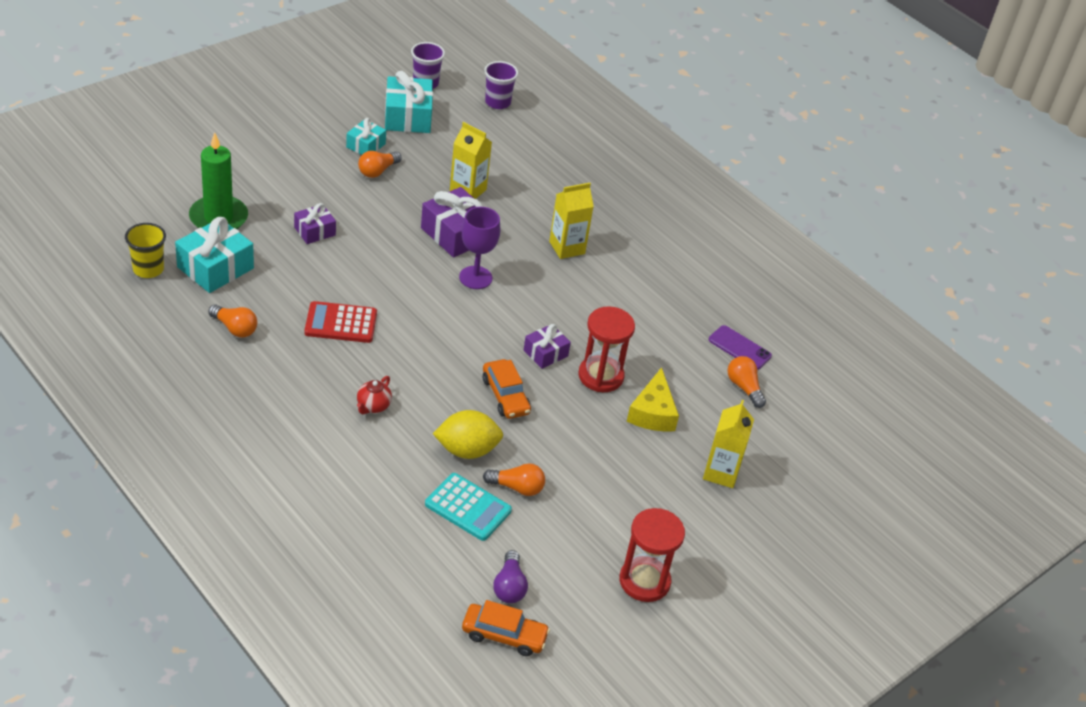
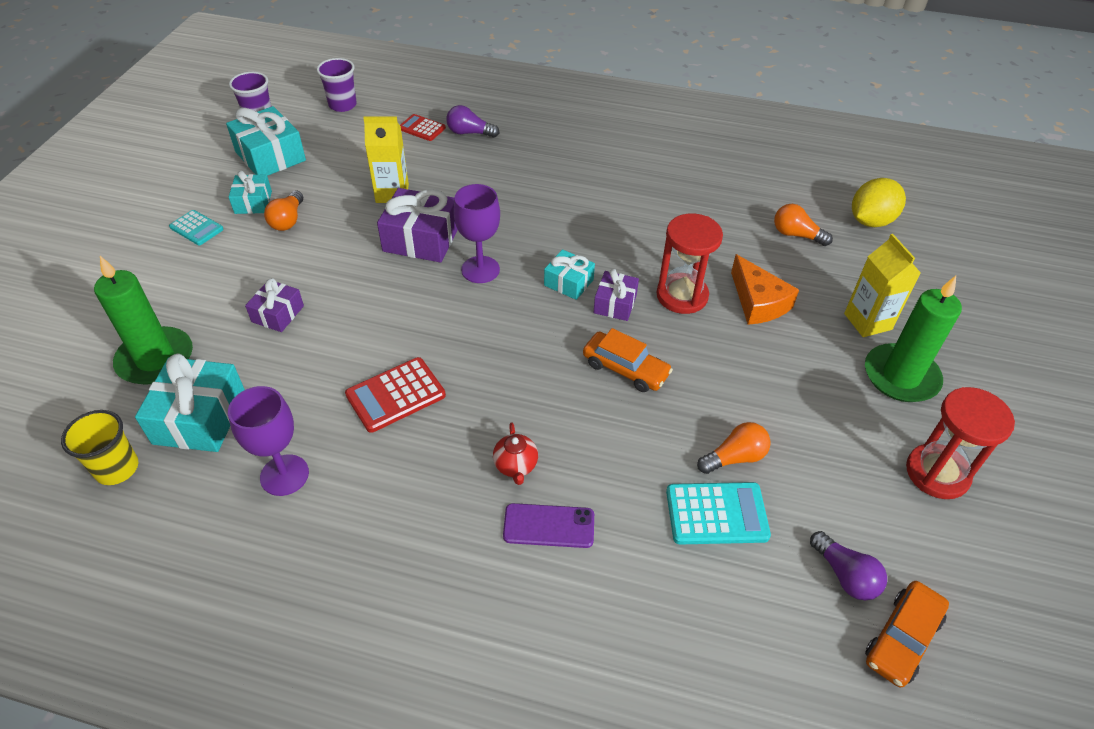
camera: 30 degrees left, 5 degrees up
(235, 328) = (284, 475): orange light bulb -> purple goblet
(313, 144) = (196, 228): none -> turquoise calculator
(467, 450) = (650, 450): yellow lemon -> yellow lemon (870, 221)
(504, 635) = (902, 638): orange car -> orange car turned 150 degrees clockwise
(528, 321) = (568, 282): none -> turquoise gift
(539, 152) = (422, 128): none -> red calculator
(567, 248) = (530, 197): yellow carton -> none
(573, 174) = (469, 133): none -> purple light bulb
(653, 412) = (758, 302): yellow cheese -> orange cheese
(698, 517) = (900, 376): none -> green candle
(739, 348) = (754, 204): purple phone -> purple phone (549, 526)

